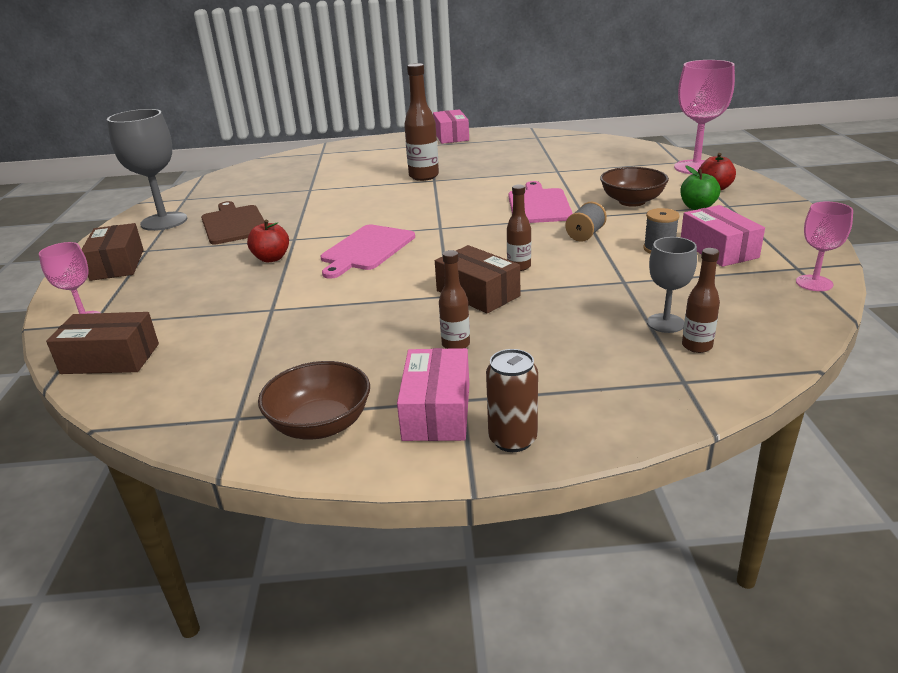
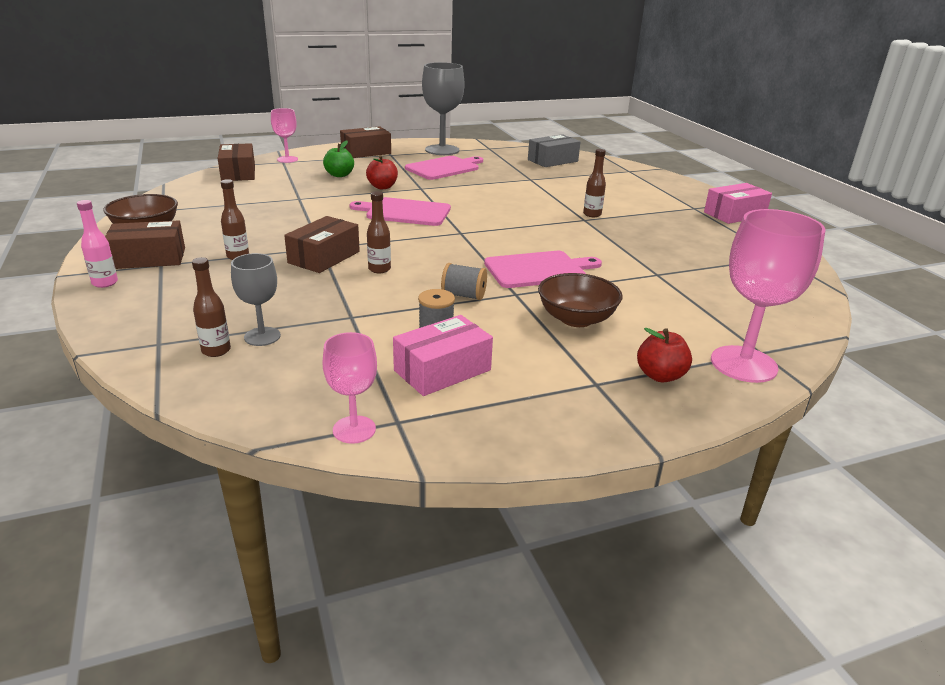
camera: 70 degrees right, 0 degrees up
(234, 224) = (444, 168): brown cutting board -> pink cutting board
(262, 176) = (553, 160): none -> grey box
(424, 176) = (592, 214): brown bottle -> brown bottle, size x0.58
(437, 411) = (149, 258): pink box -> brown box
(512, 439) = (105, 283): brown can -> pink bottle
(697, 207) = (578, 361): green apple -> green apple (339, 175)

